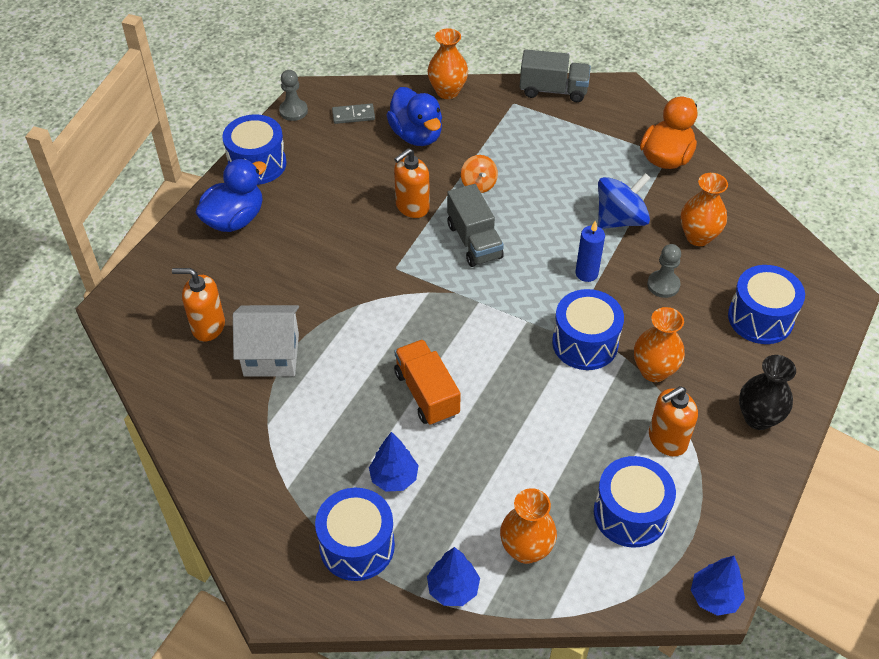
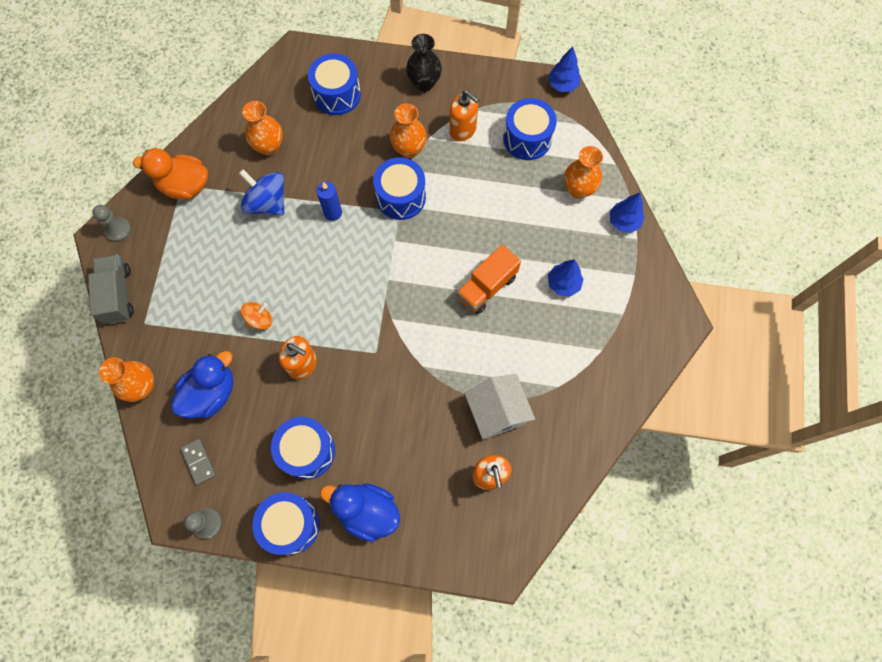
camera: 110 degrees left, 20 degrees up
(357, 546) = (622, 288): blue drum -> blue drum (307, 451)
(474, 241) = (326, 302): grey truck -> none
(663, 285) = (327, 160): grey pawn -> grey pawn (118, 230)

